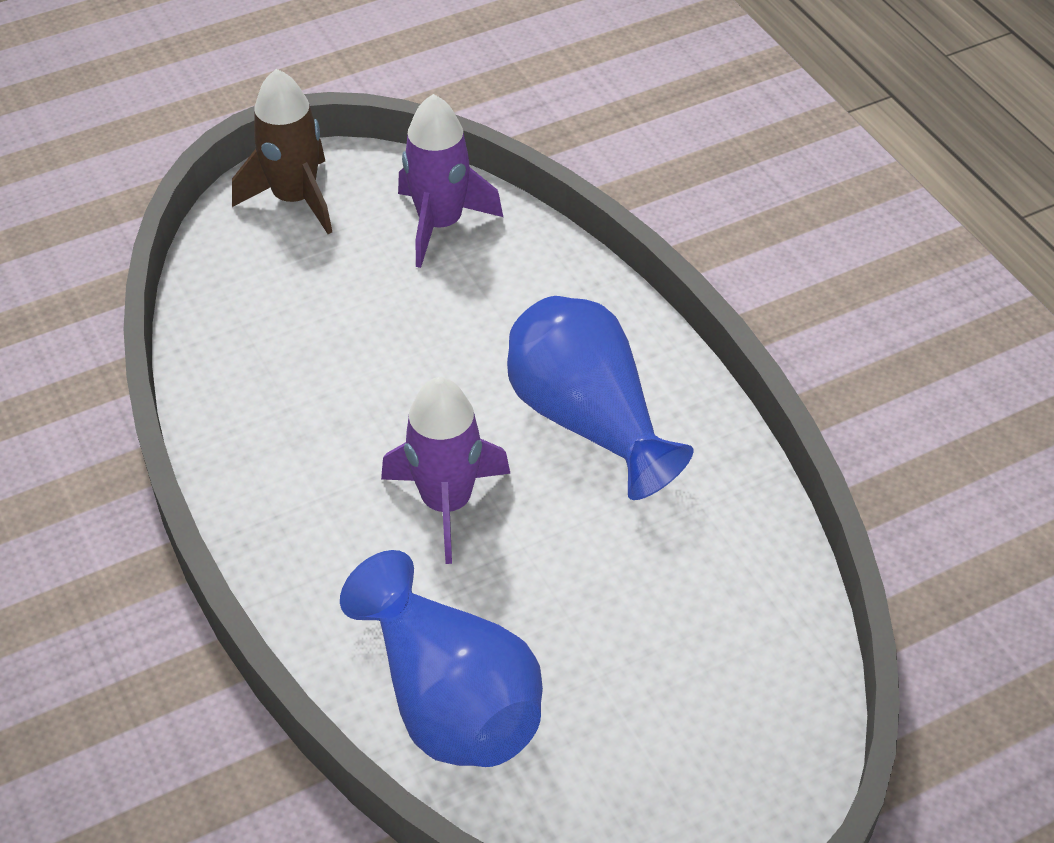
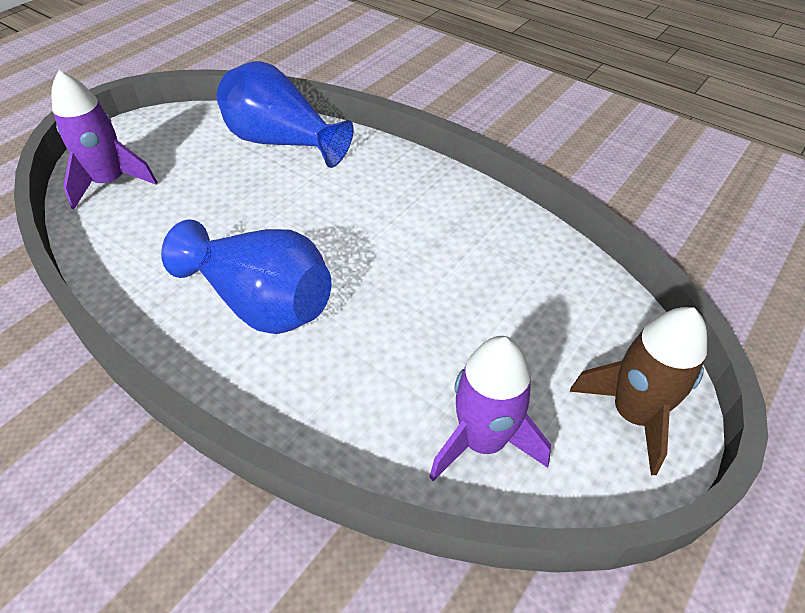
camera: 155 degrees right, 0 degrees up
(446, 503) = (335, 222): purple rocket -> purple rocket (110, 182)

